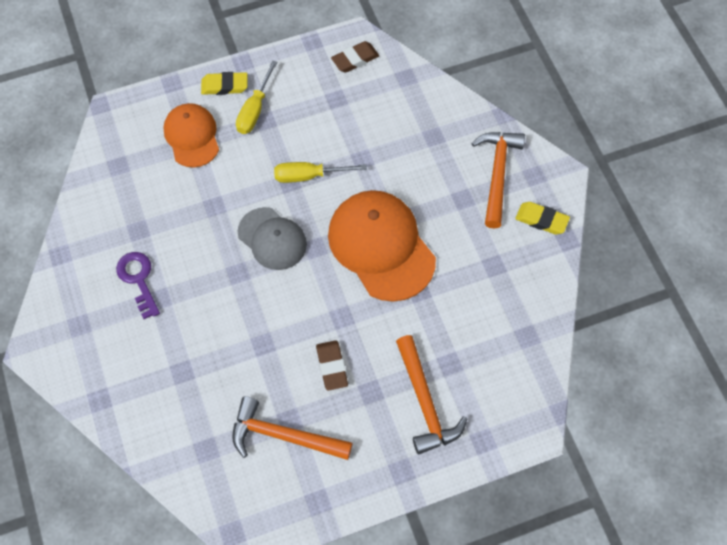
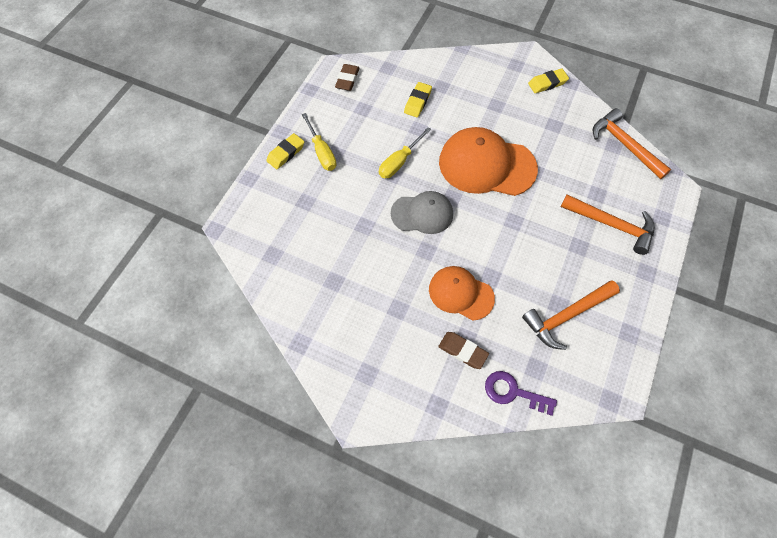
camera: 45 degrees left, 0 degrees up
(138, 280) = (371, 310): purple key -> purple key (513, 392)
(192, 136) = (300, 198): orange cap -> orange cap (460, 293)
(332, 366) = (543, 252): brown eraser -> brown eraser (462, 351)
(392, 133) = (417, 102): none -> yellow eraser
(497, 174) = (498, 79): orange hammer -> orange hammer (624, 145)

